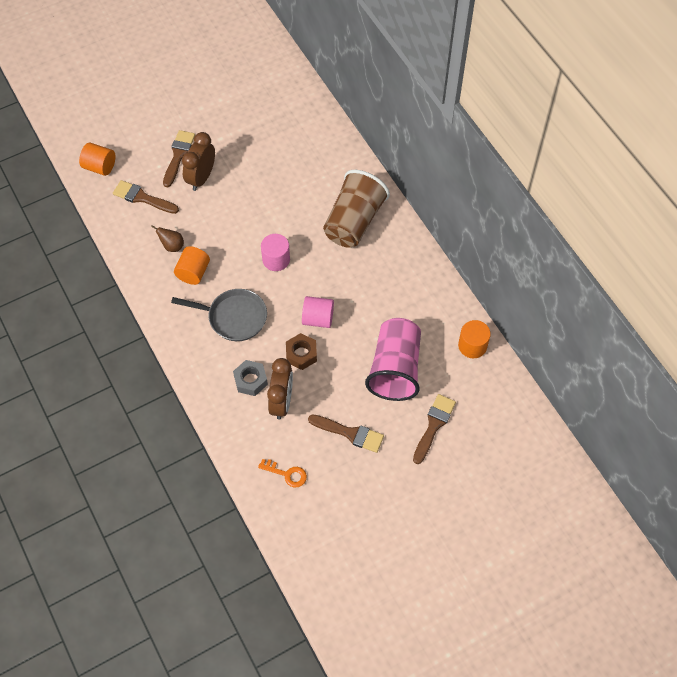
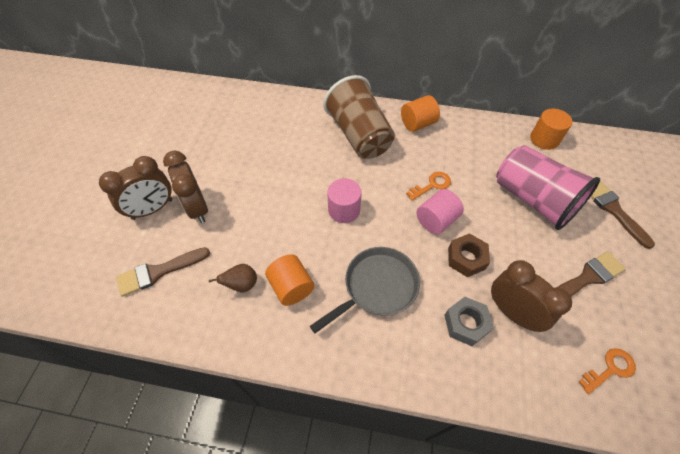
camera: 50 degrees left, 5 degrees down
(100, 167) = (76, 285): orange cylinder -> orange cylinder (417, 124)
(178, 155) = (152, 209): brown brush -> brown clock
(348, 297) = (432, 185): none -> orange key

